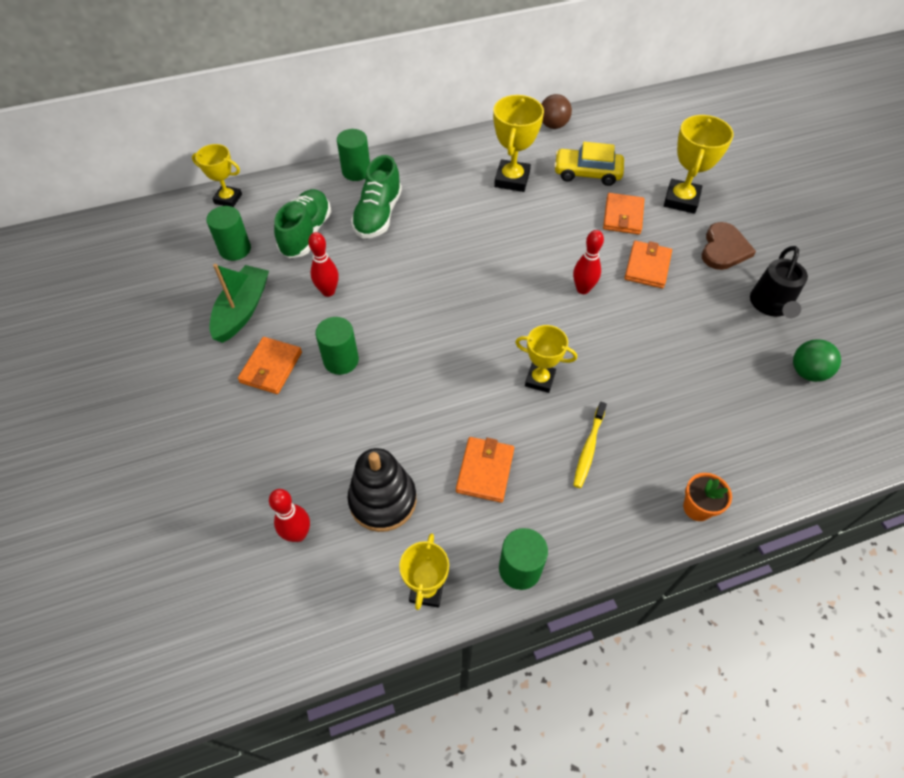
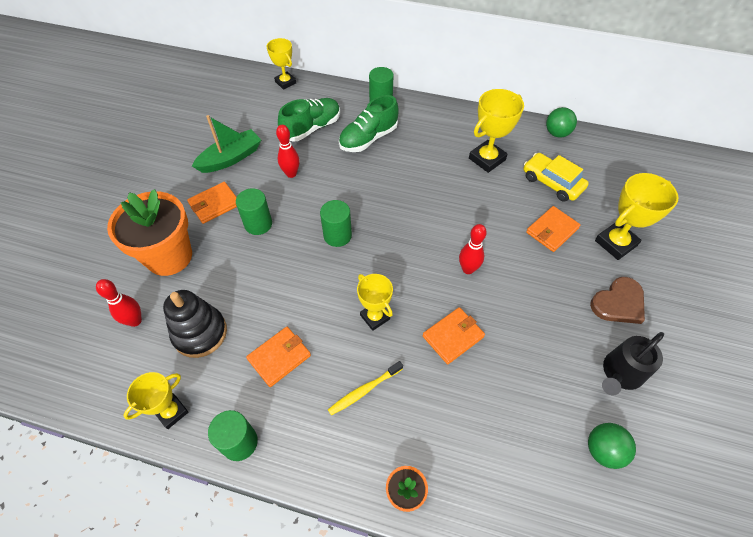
camera: 35 degrees right, 0 degrees up
(235, 249) = (261, 117): green cylinder -> green cylinder (337, 235)
(272, 449) = (169, 256): none -> orange flower pot
(553, 125) = (557, 133): brown ball -> green ball
(647, 266) = (536, 280): orange wallet -> orange wallet (453, 336)

